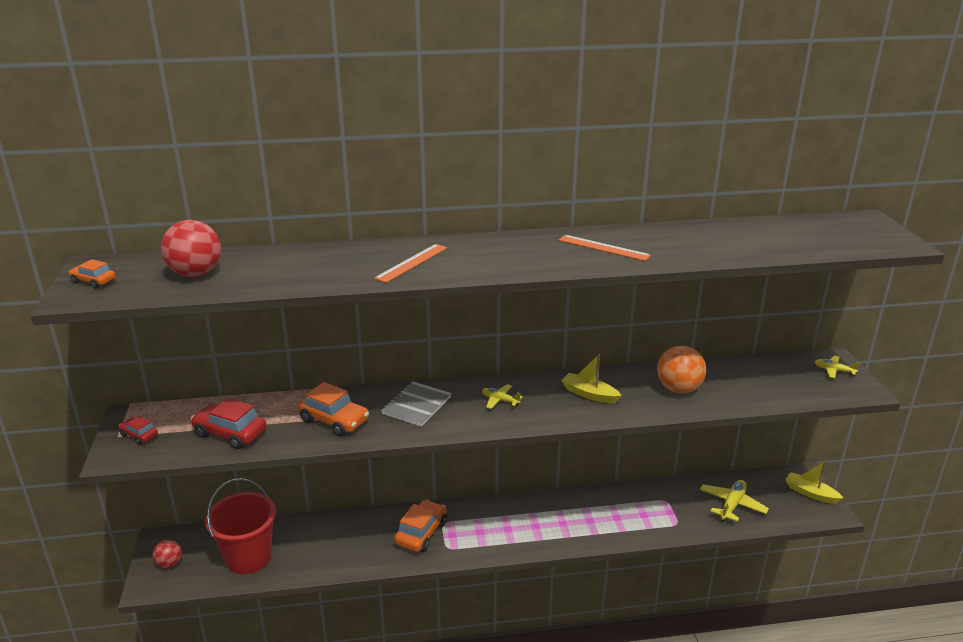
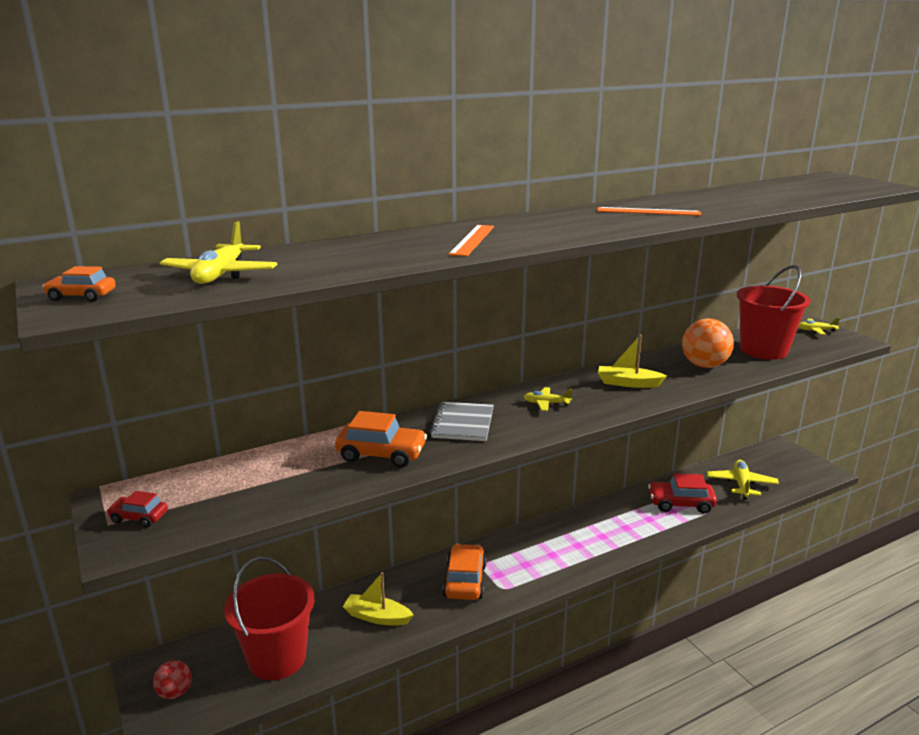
camera: 20 degrees left, 5 degrees down
(196, 274) = (220, 275): red ball -> yellow plane
(230, 433) = (263, 491): red car -> red car (680, 503)
(754, 383) = (763, 350): none -> red bucket
(810, 493) = (797, 460): yellow boat -> yellow boat (377, 617)

